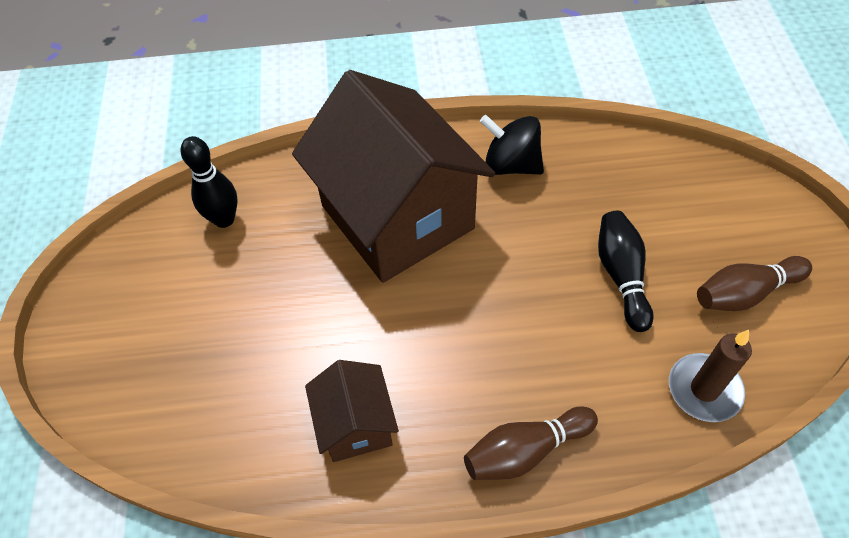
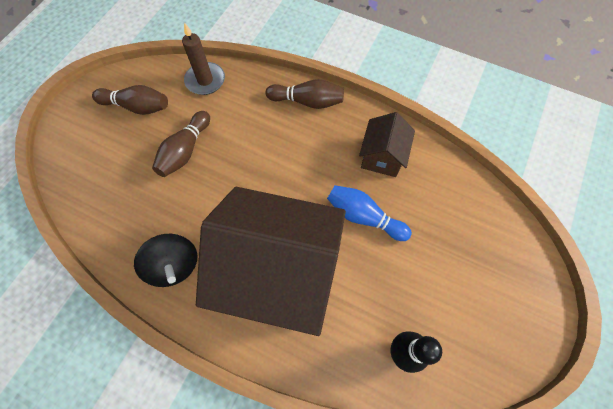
camera: 150 degrees left, 10 degrees up
(336, 326) = (364, 217): none -> blue bowling pin
(397, 217) = (279, 272): brown house -> brown house turned 75 degrees counterclockwise
(621, 276) = (185, 151): black bowling pin -> brown bowling pin

